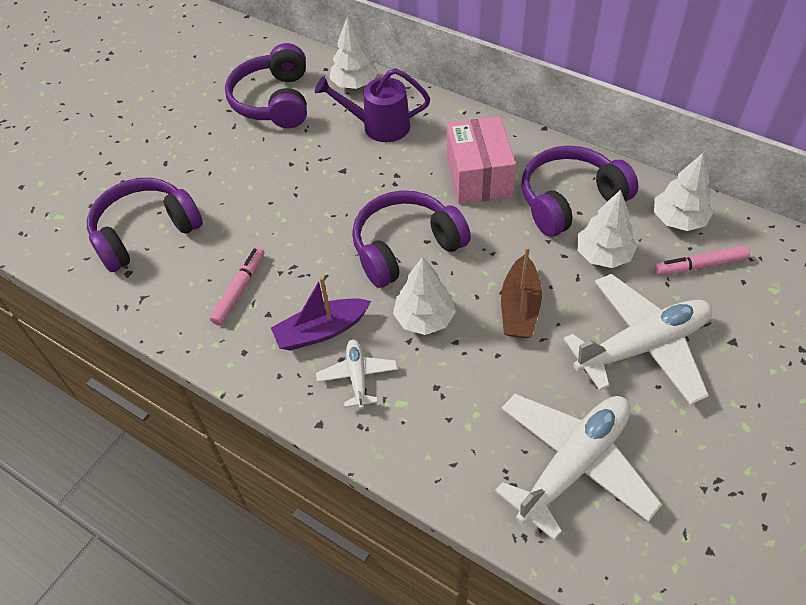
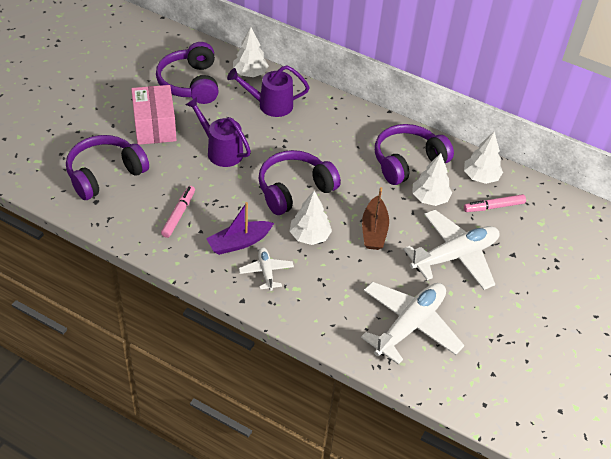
camera: 10 degrees left, 5 degrees down
(306, 193) = (220, 150): none -> purple watering can
(478, 176) = (343, 143): pink box -> pink box (154, 126)

